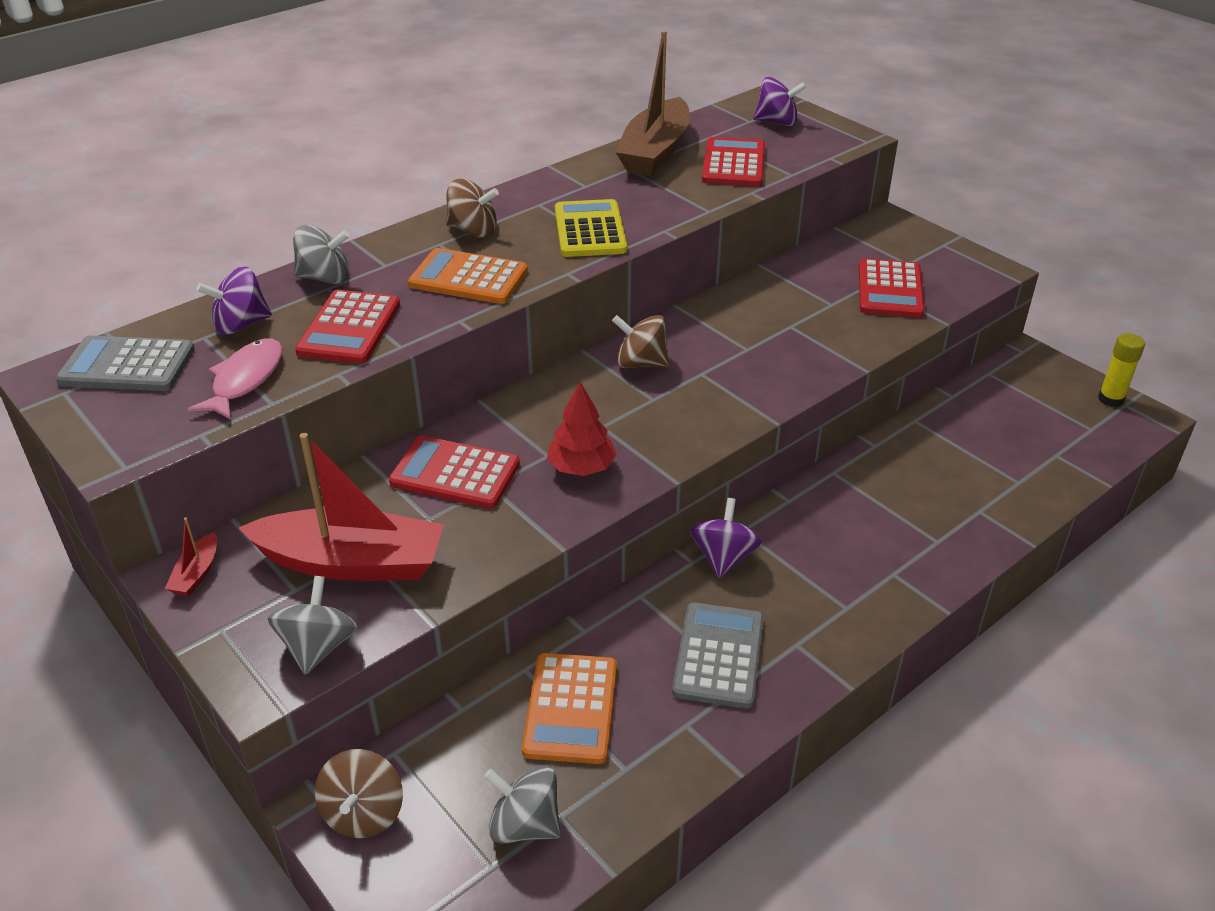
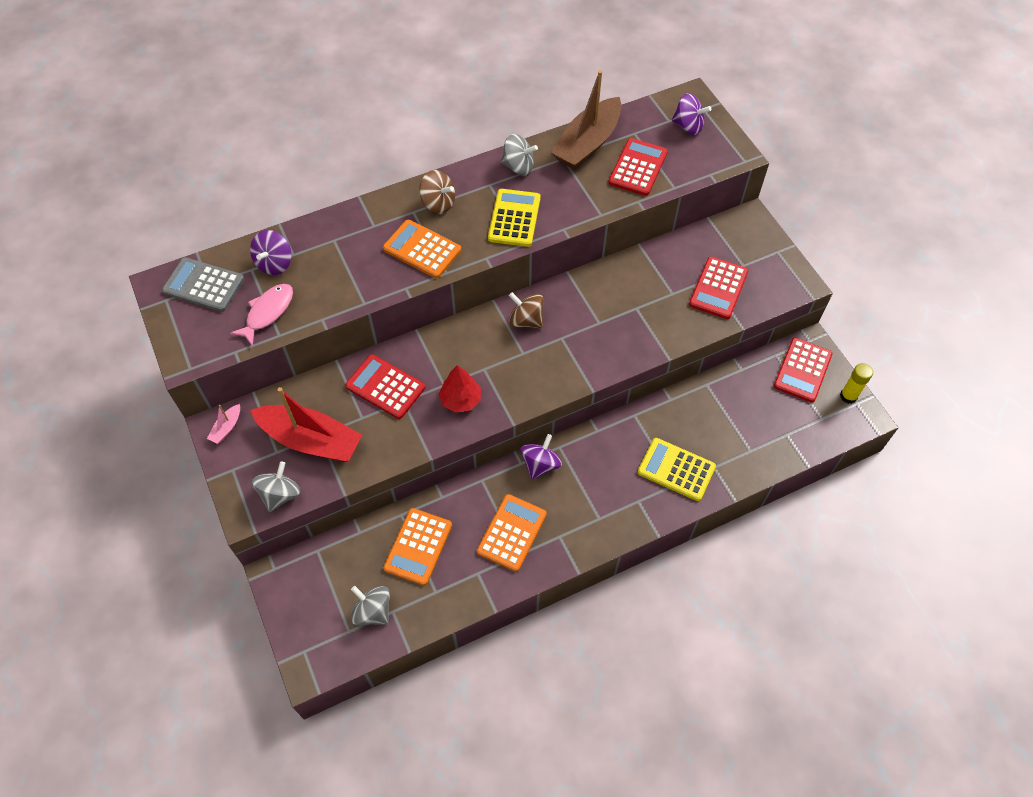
camera: 15 degrees right, 20 degrees up
(197, 573) = (227, 428): red boat -> pink boat
(241, 325) = (274, 263): purple spinning top -> purple spinning top turned 60 degrees counterclockwise
(325, 278) = (334, 230): grey spinning top -> grey spinning top (518, 166)
(349, 328) = (337, 280): red calculator -> red calculator (802, 370)
(363, 813) = (293, 583): brown spinning top -> none
(719, 655) = (512, 533): grey calculator -> orange calculator
(928, 524) = (676, 469): none -> yellow calculator

